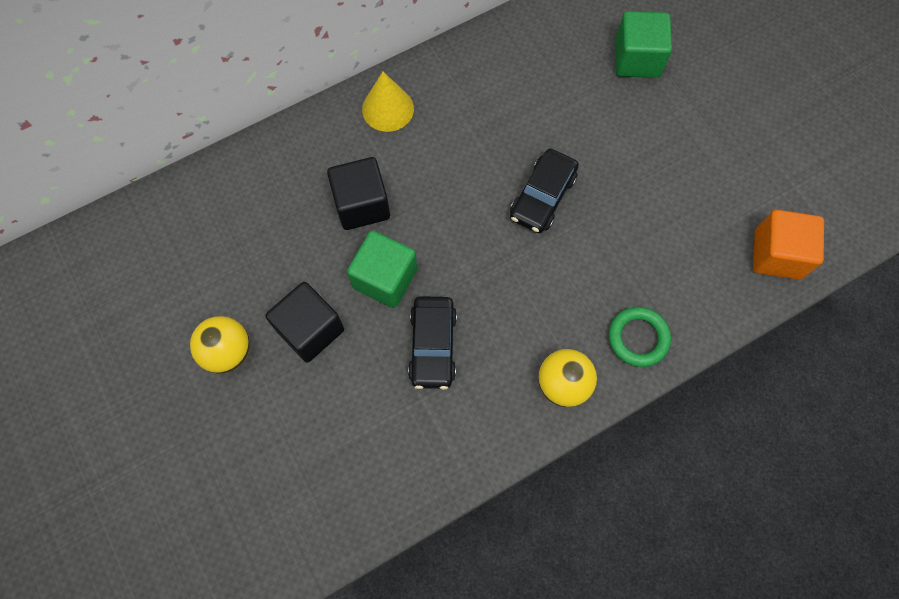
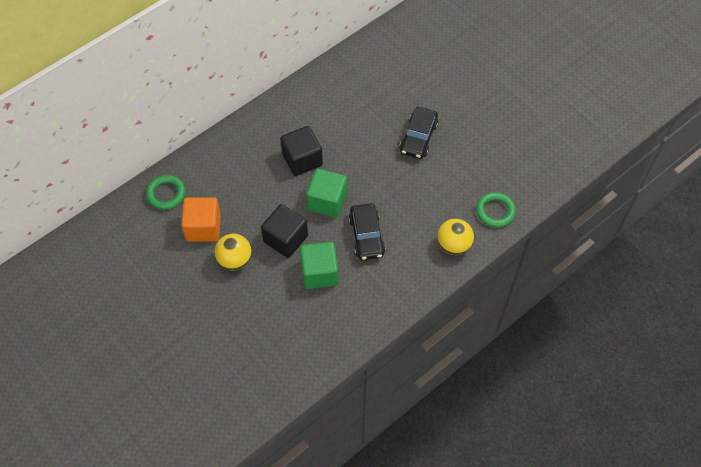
camera: 10 degrees left, 10 degrees down
(151, 227) = (166, 194): none -> green ring
(388, 109) = (306, 99): yellow cone -> none
(637, 59) = (462, 46): green cube -> green cube (319, 273)
(777, 254) = (573, 150): orange cube -> orange cube (203, 227)

